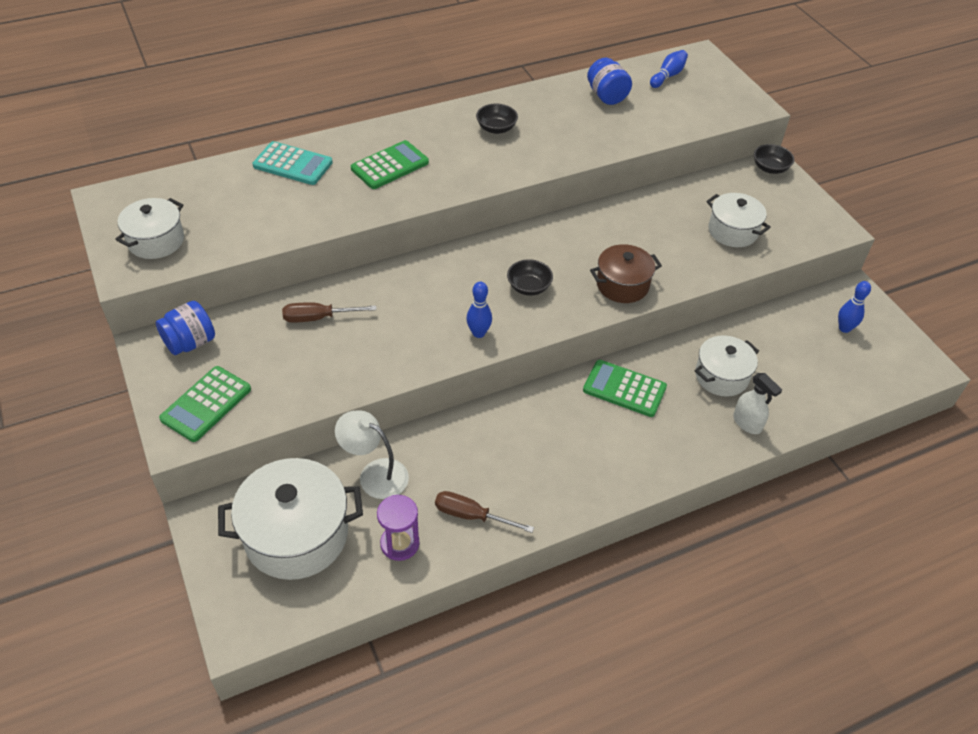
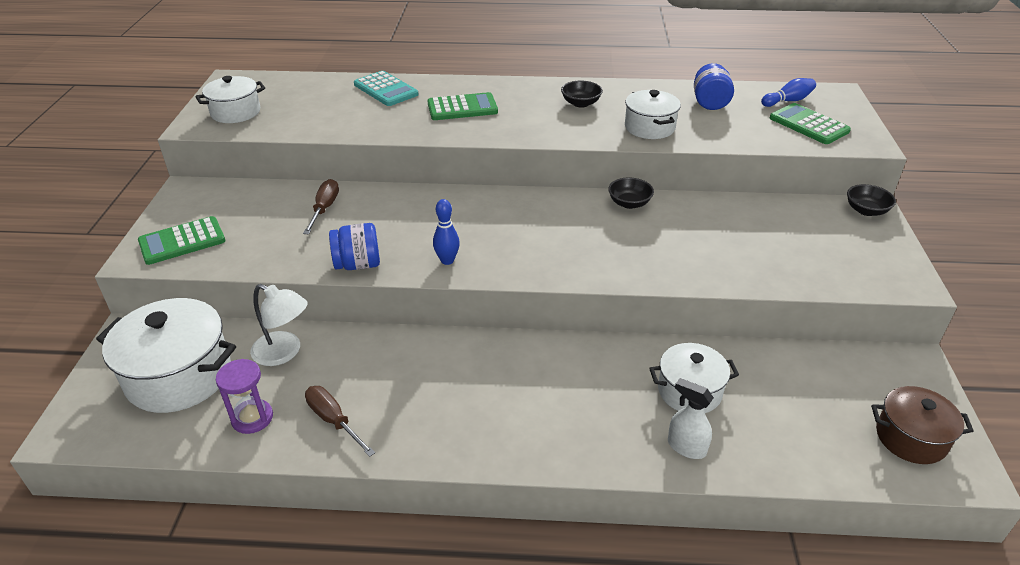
camera: 30 degrees right, 10 degrees down
(190, 343) = (214, 196): blue jar -> blue jar (358, 264)
(318, 318) = (324, 209): brown screwdriver -> brown screwdriver turned 75 degrees clockwise
(375, 474) = (284, 352): white lamp -> white lamp turned 150 degrees clockwise
(529, 287) = (526, 239): black bowl -> black bowl (629, 203)
(622, 285) = (620, 264): brown pot -> brown pot (911, 438)
(624, 389) = (573, 366): green calculator -> green calculator (808, 125)
(732, 231) = (780, 252): white pot -> white pot (649, 127)
(747, 423) = (686, 447): white spray bottle -> white spray bottle turned 135 degrees clockwise
(844, 328) = (876, 395): blue bowling pin -> none

